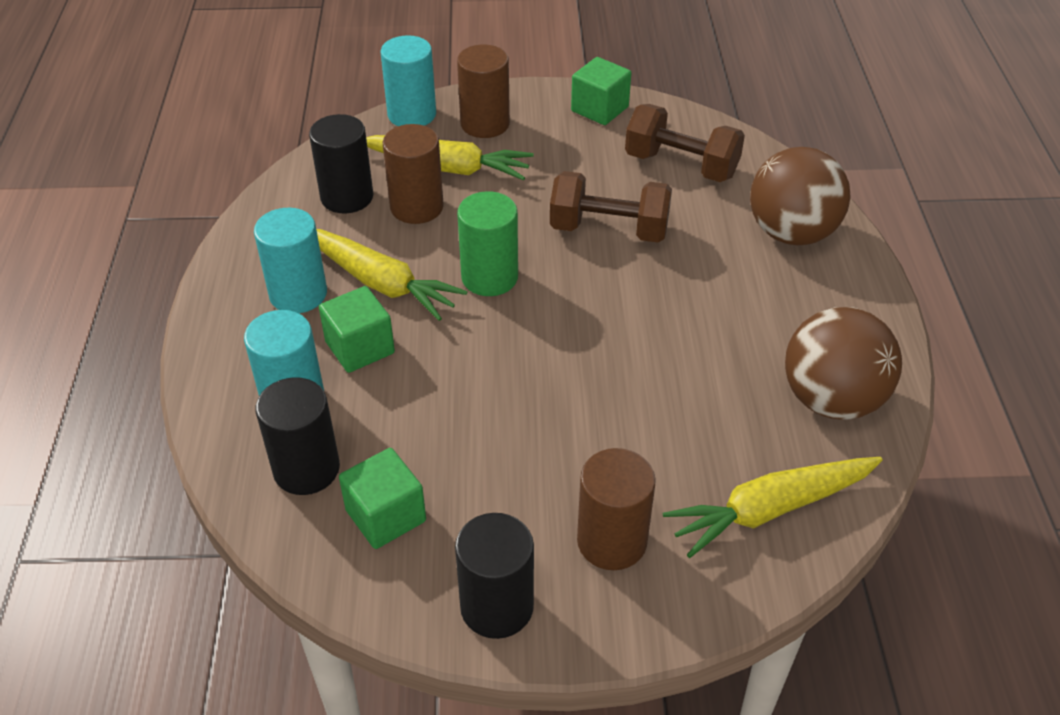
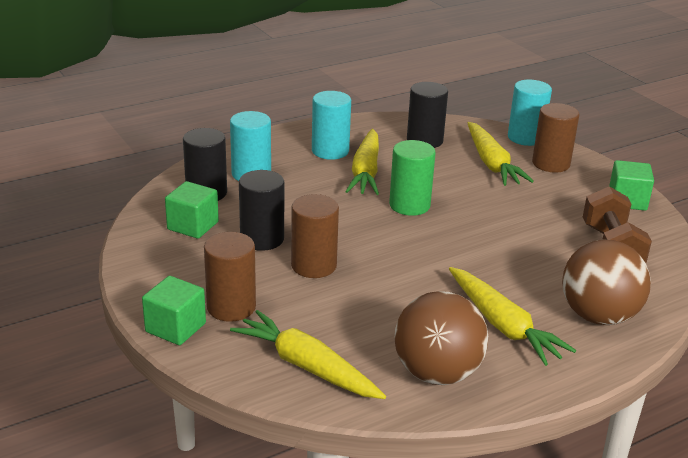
camera: 60 degrees right, 15 degrees down
(360, 347) = (308, 181): green cube -> green cube (175, 328)
(417, 207) = (443, 164): brown cylinder -> brown cylinder (313, 265)
(497, 607) = (155, 279): black cylinder -> black cylinder (262, 239)
(609, 230) = (505, 236): brown dumbbell -> none
(772, 309) = (503, 325): none -> yellow carrot

